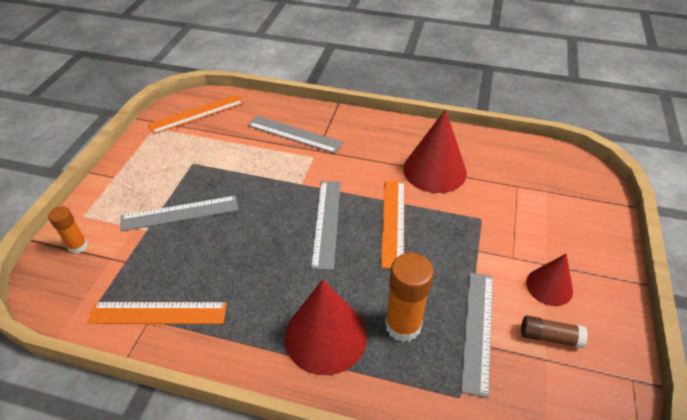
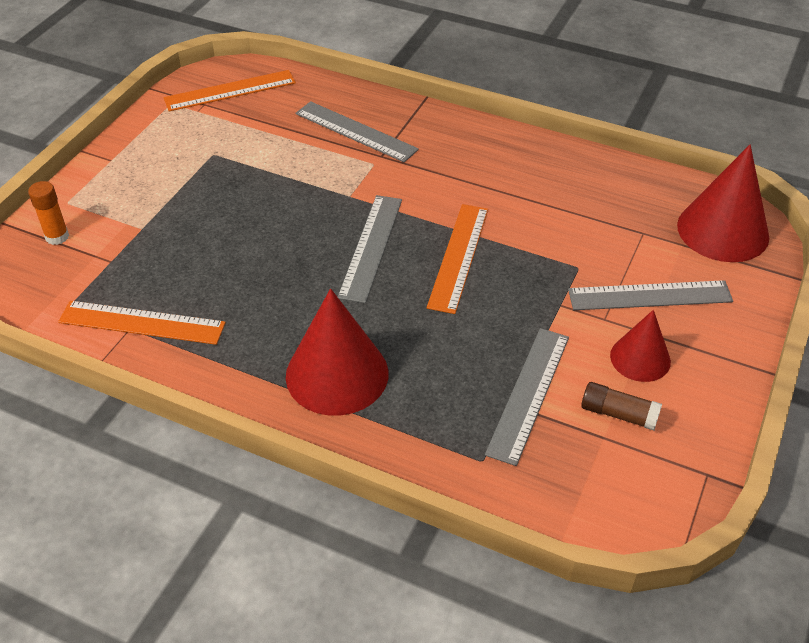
camera: 10 degrees right, 0 degrees up
(180, 213) = (186, 213): grey ruler -> grey ruler (650, 296)
(403, 325) = (435, 376): orange glue stick -> none
(434, 170) = (534, 199): red cone -> red cone (723, 230)

